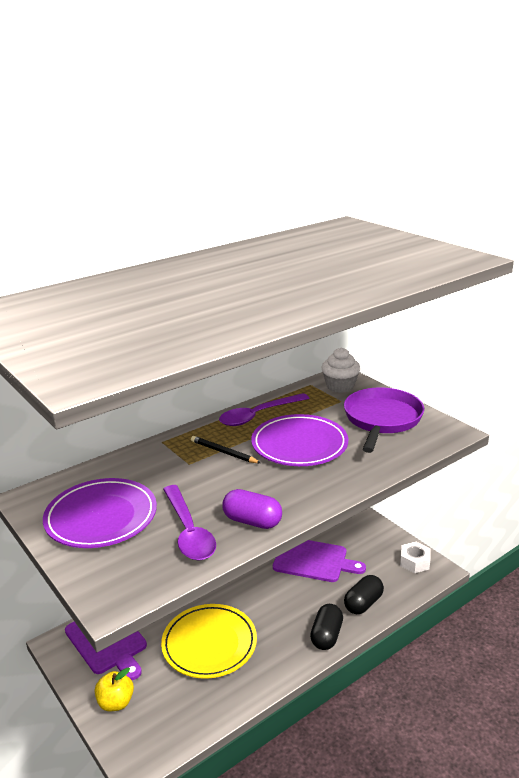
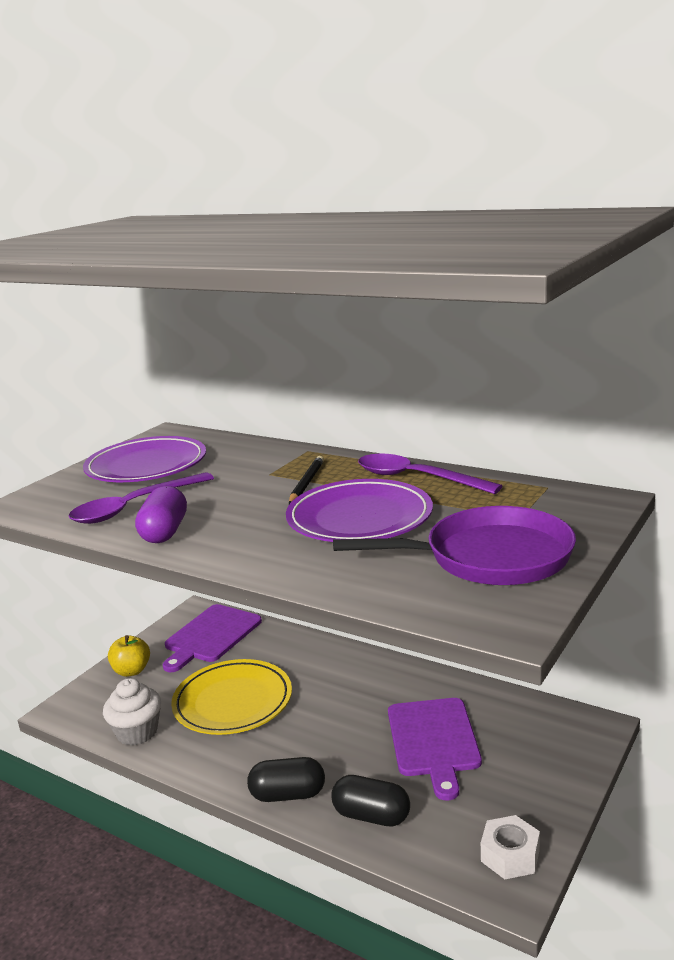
camera: 70 degrees right, 5 degrees down
(340, 386) = (567, 506): white cupcake -> white cupcake (137, 732)

